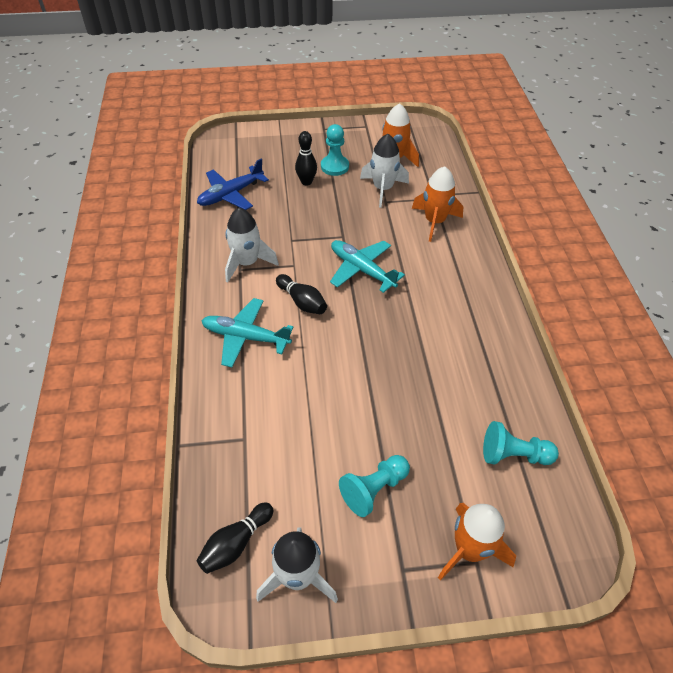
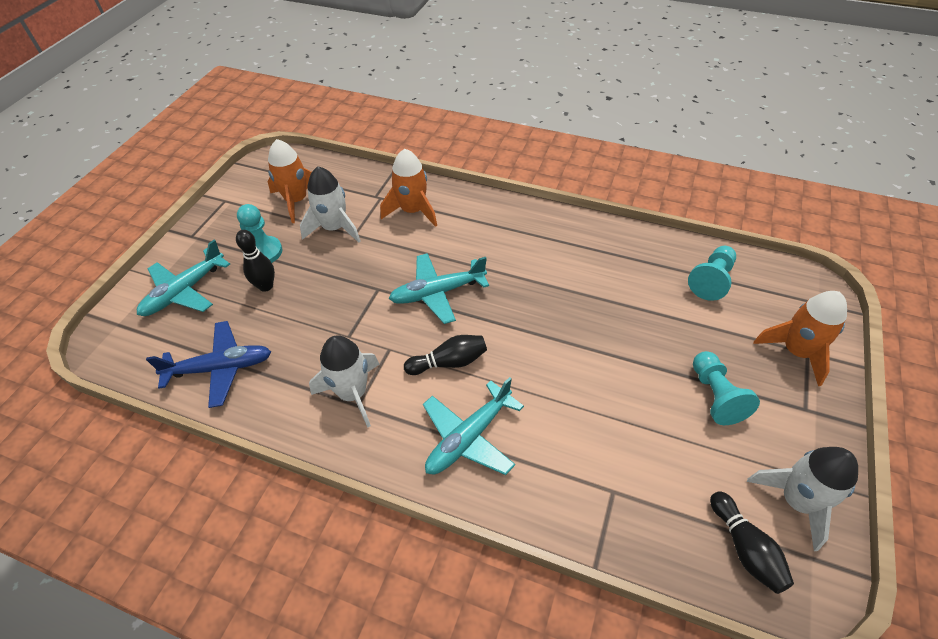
camera: 60 degrees left, 0 degrees up
(231, 194) = (220, 368): blue plane -> blue plane turned 90 degrees counterclockwise
(277, 150) = (184, 291): none -> turquoise plane

